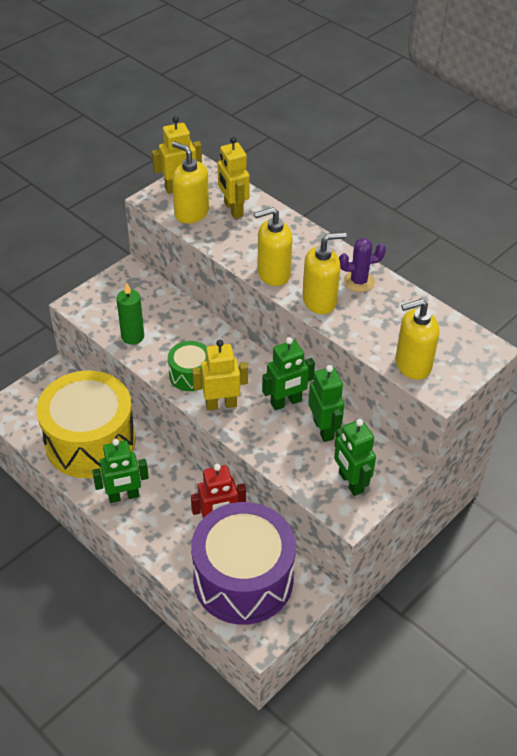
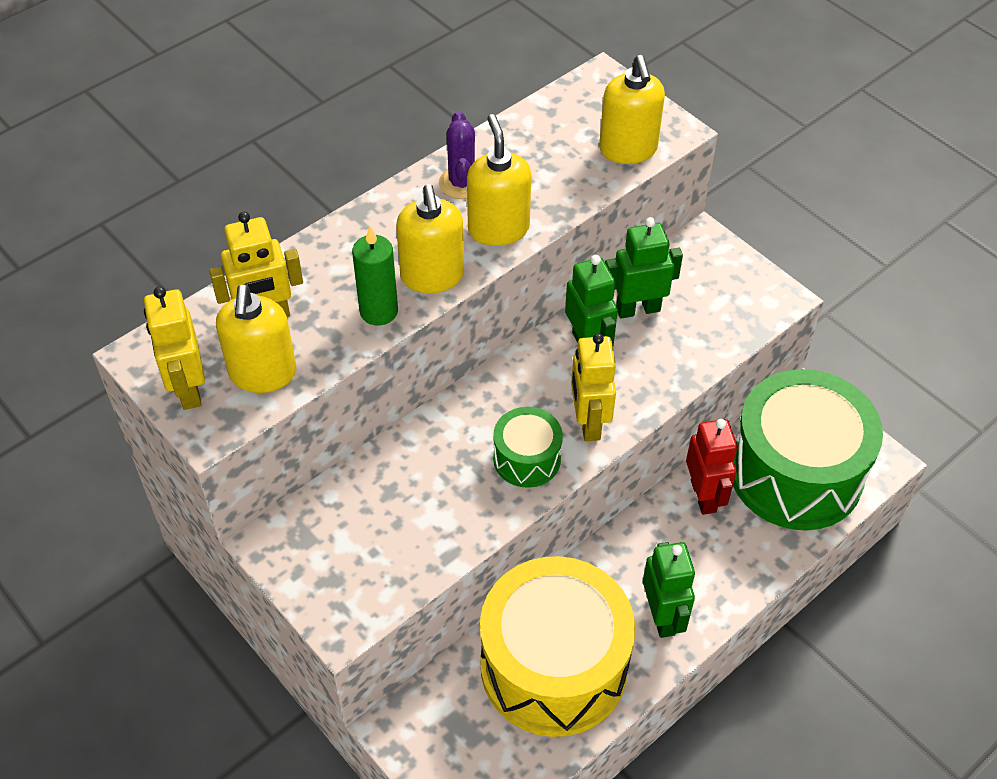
camera: 85 degrees left, 5 degrees up
(132, 336) = (435, 537): green candle -> green candle (378, 311)
(191, 213) = (263, 374): yellow soap dispenser -> yellow soap dispenser turned 45 degrees counterclockwise
(243, 579) = (795, 472): purple drum -> green drum
(350, 482) = (727, 291): green robot -> none

